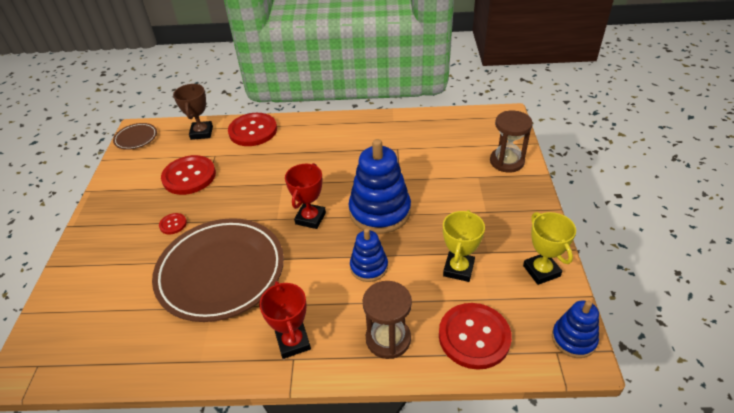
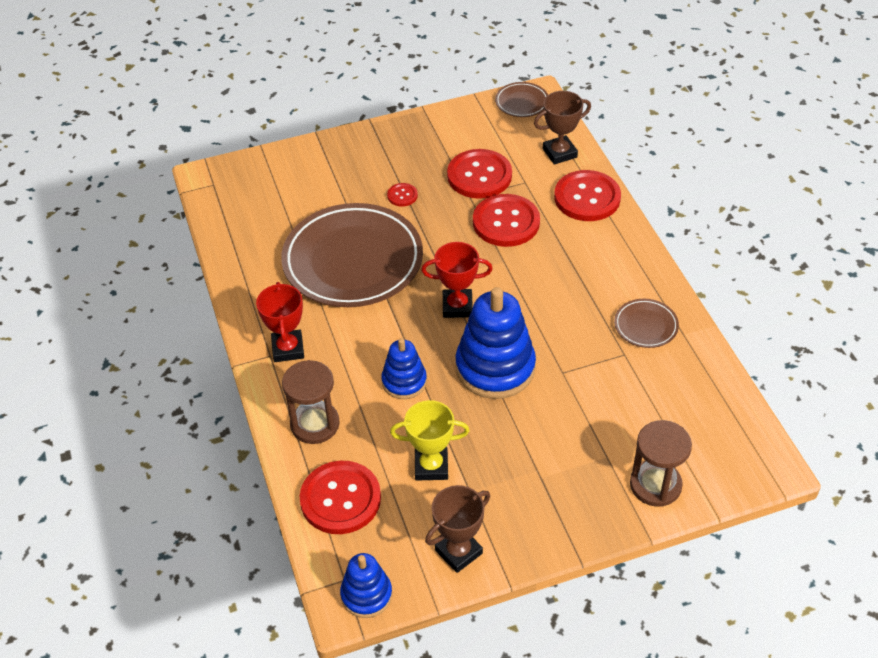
camera: 70 degrees right, 5 degrees up
(246, 173) = (506, 222): none -> red button
(293, 342) = (288, 349): red trophy -> red trophy turned 60 degrees counterclockwise
(379, 134) = (645, 326): none -> brown plate
(541, 271) = (458, 552): yellow trophy -> brown trophy

